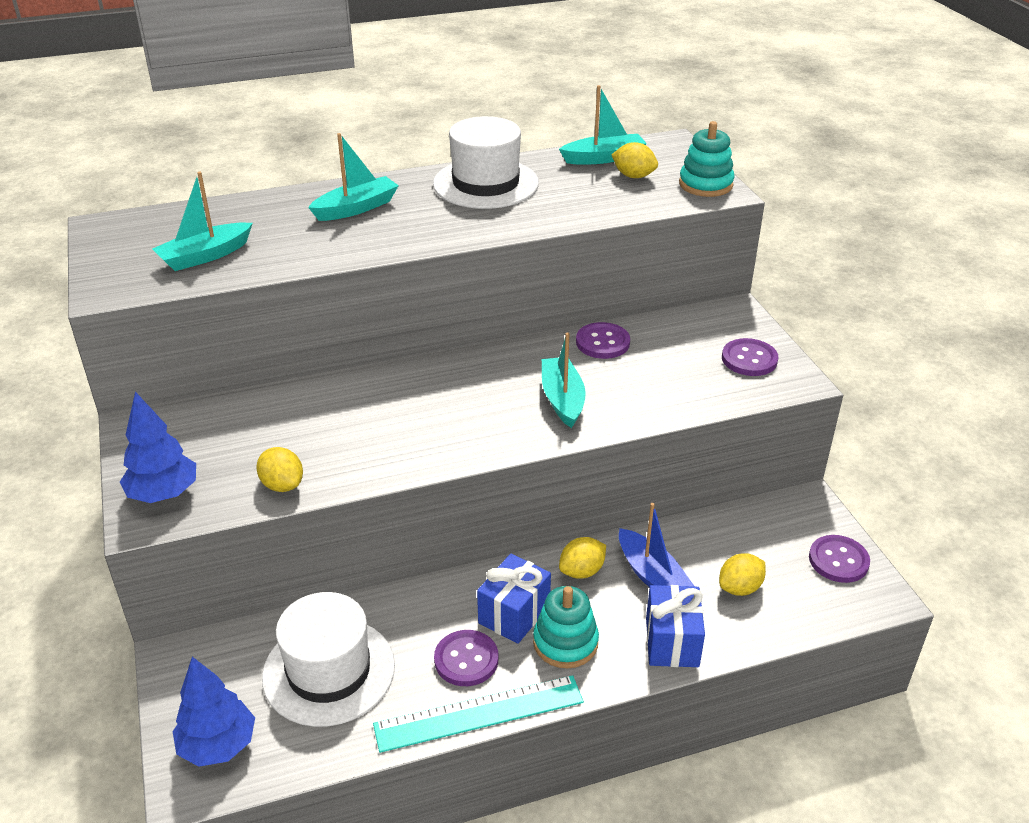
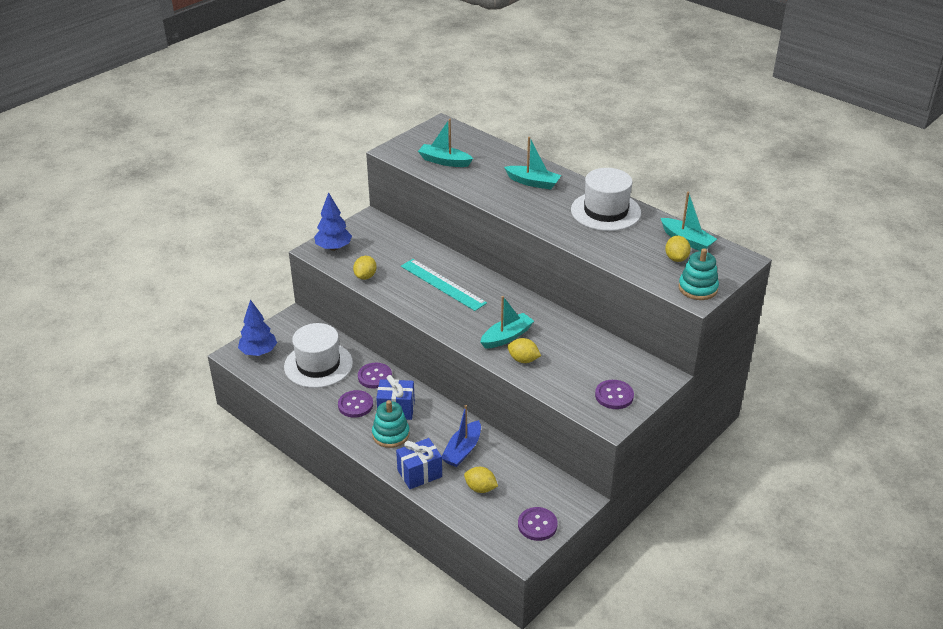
camera: 60 degrees right, 0 degrees up
(479, 713) = (327, 422): turquoise ruler -> turquoise ruler (443, 284)
(582, 571) = (445, 422): yellow lemon -> yellow lemon (523, 360)
(602, 342) = (574, 333): purple button -> purple button (375, 376)

